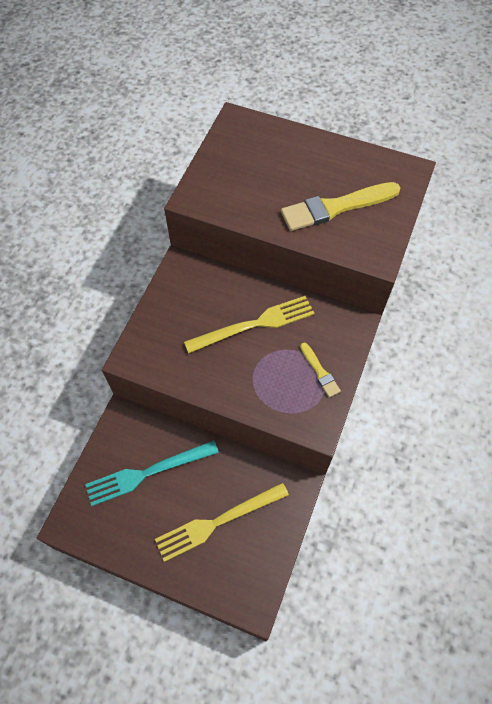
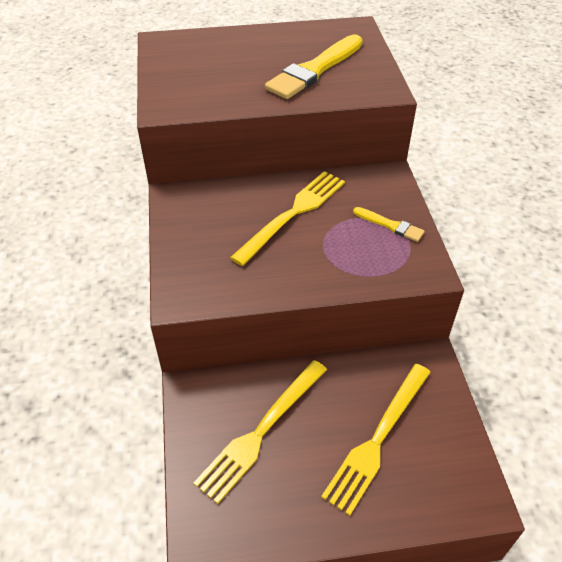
camera: 30 degrees left, 15 degrees down
(148, 472) = (261, 431): turquoise fork -> yellow fork

